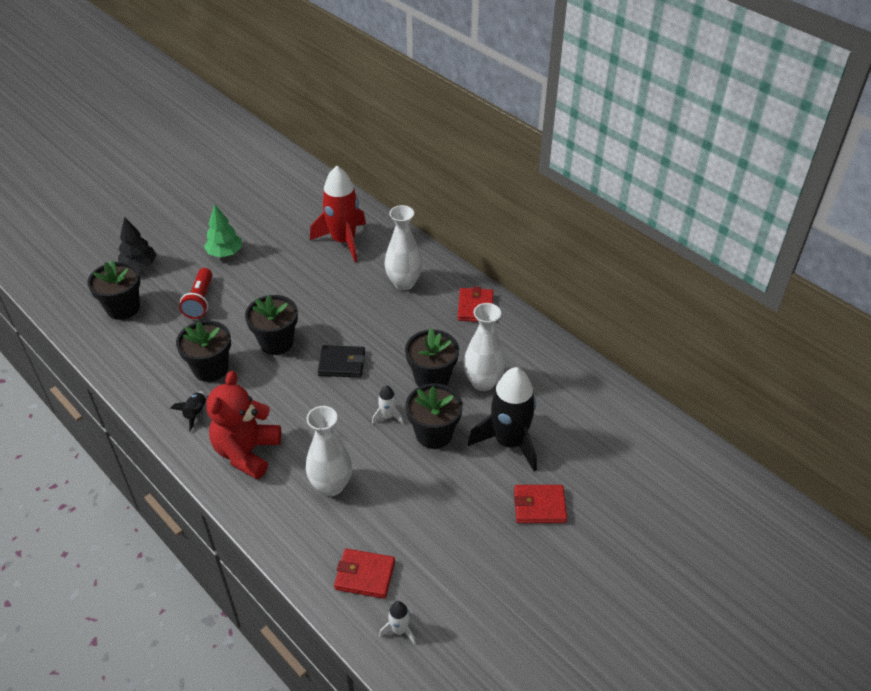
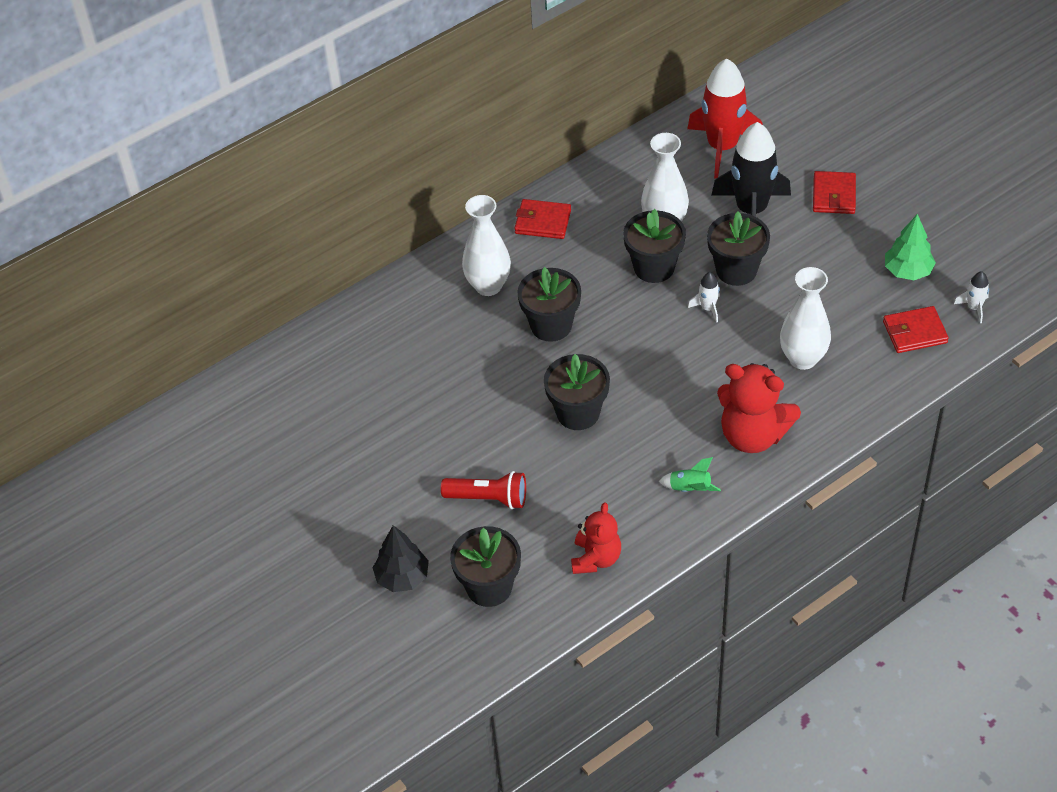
camera: 80 degrees left, 5 degrees up
(137, 362) = (596, 558): none -> red teddy bear
(195, 413) = (690, 489): black rocket -> green rocket
(211, 368) = (616, 478): black flower pot -> black flower pot (551, 325)
(225, 253) = (393, 476): green tree -> green tree (907, 271)
(342, 364) = (622, 348): black wallet -> none
(343, 241) = (394, 345): red rocket -> red rocket (722, 147)
(365, 575) = (914, 332): red wallet -> red wallet turned 60 degrees clockwise

